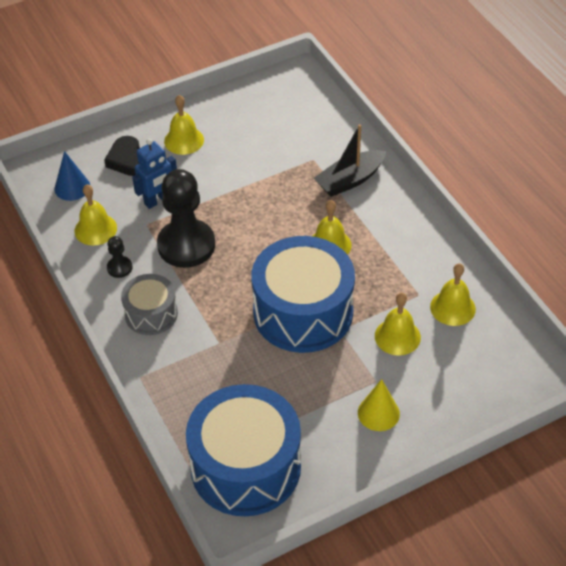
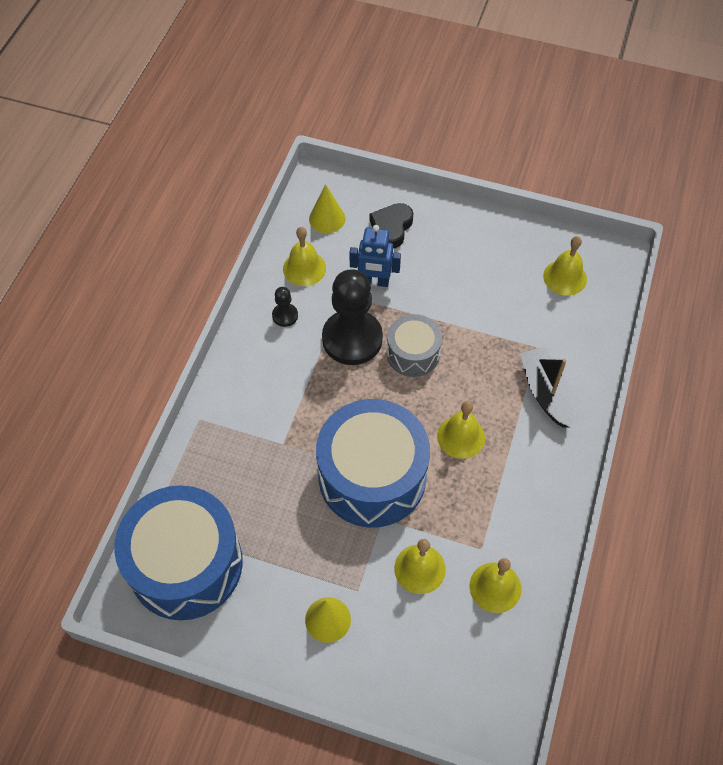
camera: 45 degrees right, 10 degrees up
(72, 187) = (327, 218): blue cone -> yellow cone
(151, 314) = (264, 374): grey drum -> grey drum (413, 353)
(184, 140) = (453, 245): yellow bell -> yellow bell (565, 277)
(350, 180) = (545, 392): black boat -> black boat turned 60 degrees clockwise

